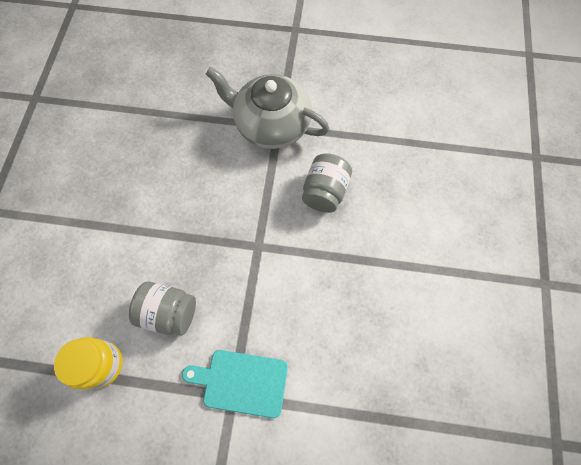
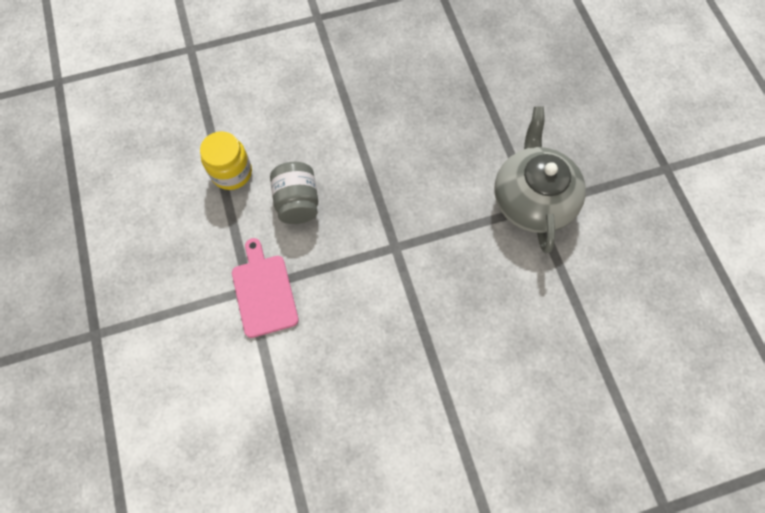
camera: 65 degrees right, 0 degrees up
(241, 382) = (264, 292): turquoise cutting board -> pink cutting board
(324, 192) = (485, 284): grey jar -> none

